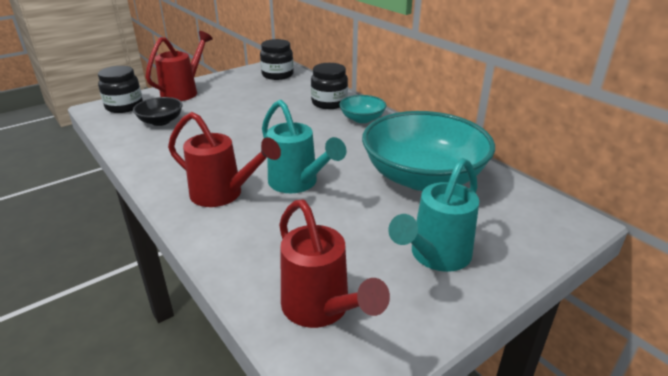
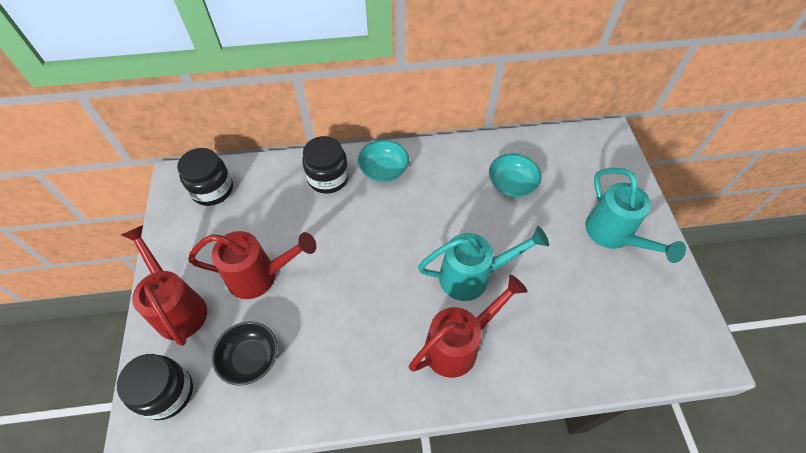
camera: 60 degrees left, 25 degrees up
(321, 310) = (642, 333): red watering can -> red watering can (261, 276)
(423, 177) = (511, 184): turquoise bowl -> turquoise bowl, size x0.46

